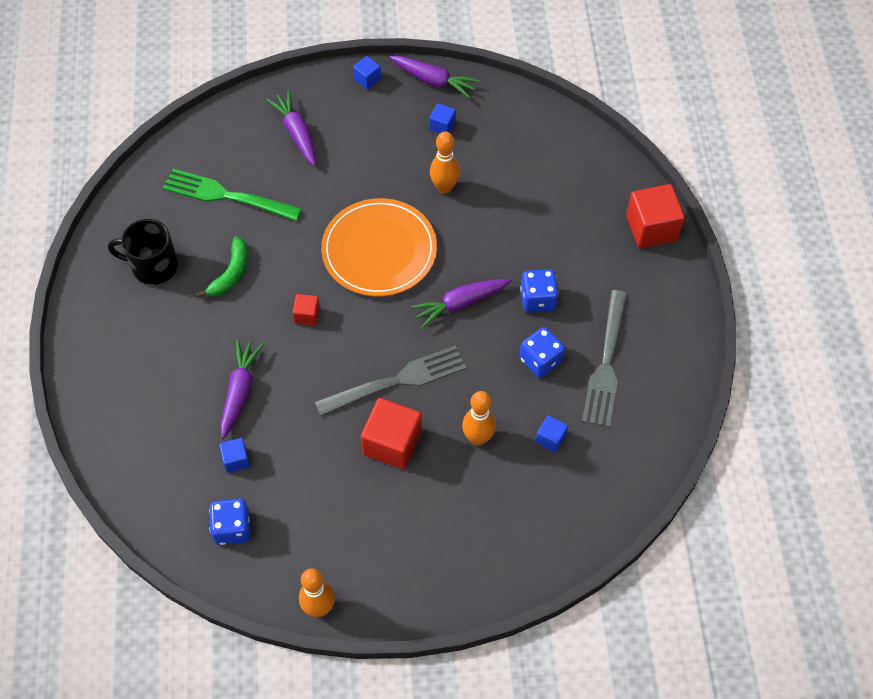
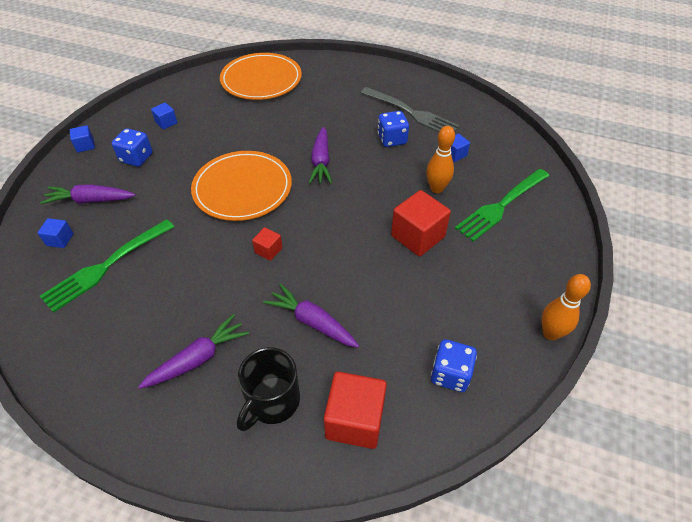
camera: 65 degrees left, 10 degrees down
(153, 266) = (130, 348): black mug -> black mug (272, 401)
(231, 273) = (188, 289): green banana -> none
(236, 460) = (381, 348): blue cube -> blue cube (60, 240)
(397, 381) = (364, 216): grey fork -> none
(434, 81) = (125, 114): purple carrot -> purple carrot (198, 358)
(444, 187) = (218, 138): orange bowling pin -> none
(484, 515) = (501, 206): none -> green fork
(538, 299) = (343, 125): blue dice -> blue dice (136, 158)
(575, 174) = (261, 80): none -> orange plate
(651, 228) = (326, 65): red cube -> red cube (355, 420)

